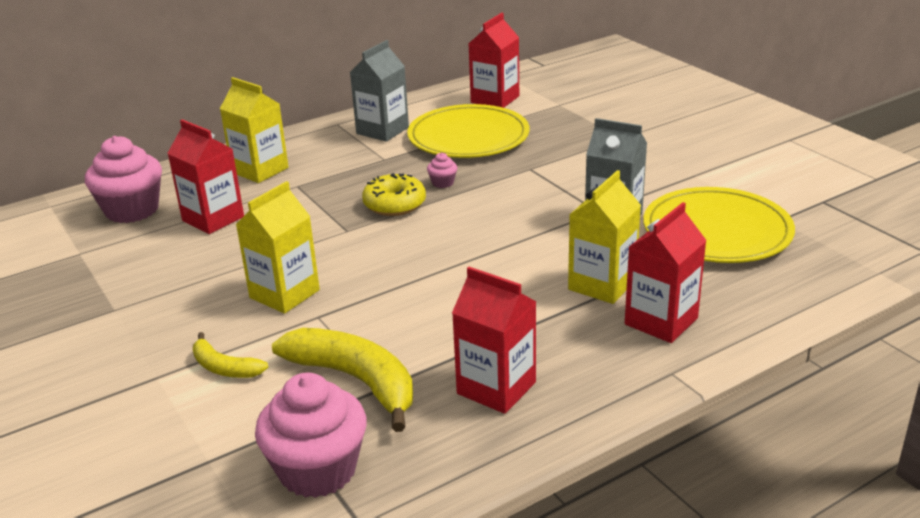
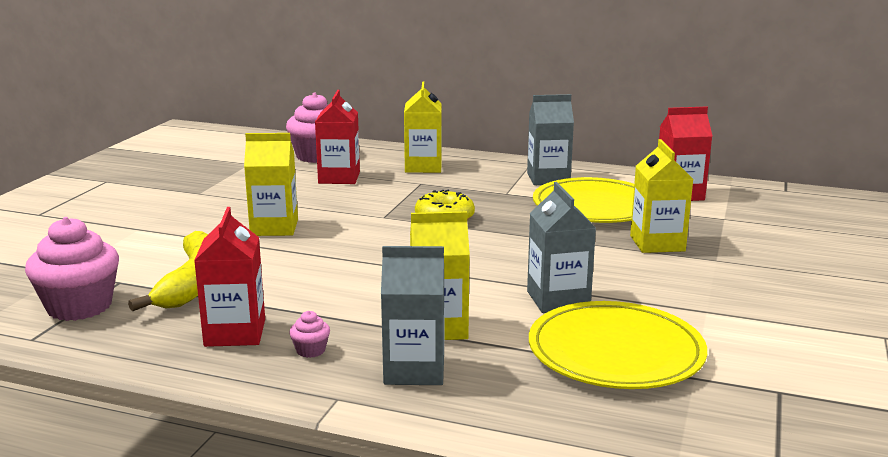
camera: 50 degrees right, 10 degrees down
(224, 367) = (168, 242): yellow banana -> none
(442, 183) = (504, 222): pink cupcake -> pink cupcake (311, 350)
(568, 144) = (657, 243): none -> yellow carton
(661, 321) = (414, 370): red carton -> grey carton

